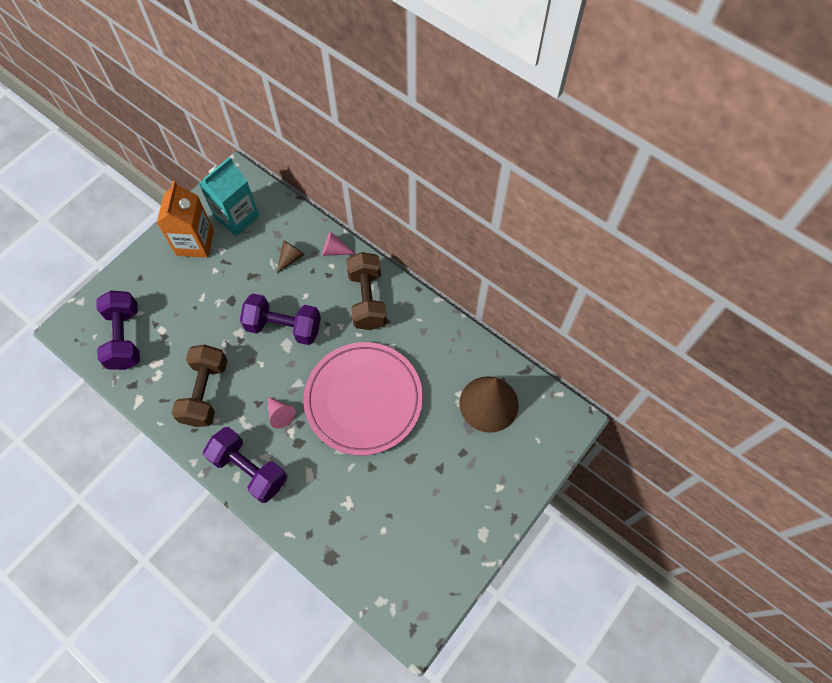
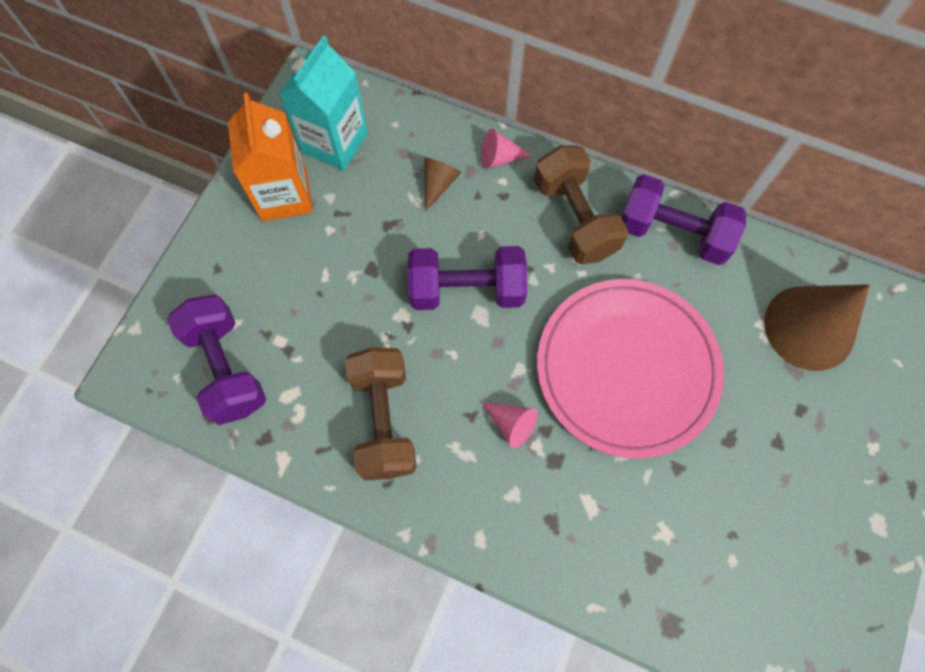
camera: 15 degrees left, 5 degrees up
(249, 469) = (496, 523): purple dumbbell -> purple dumbbell (673, 233)

